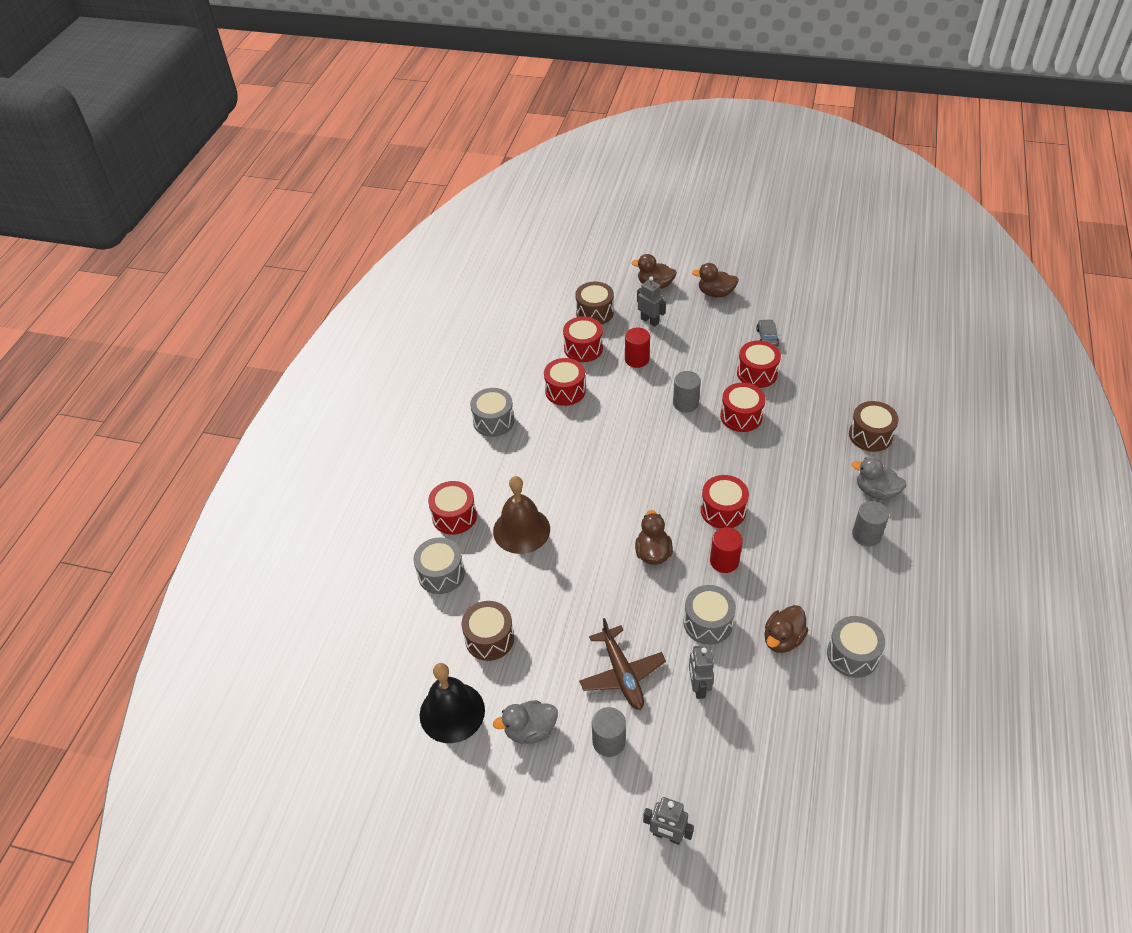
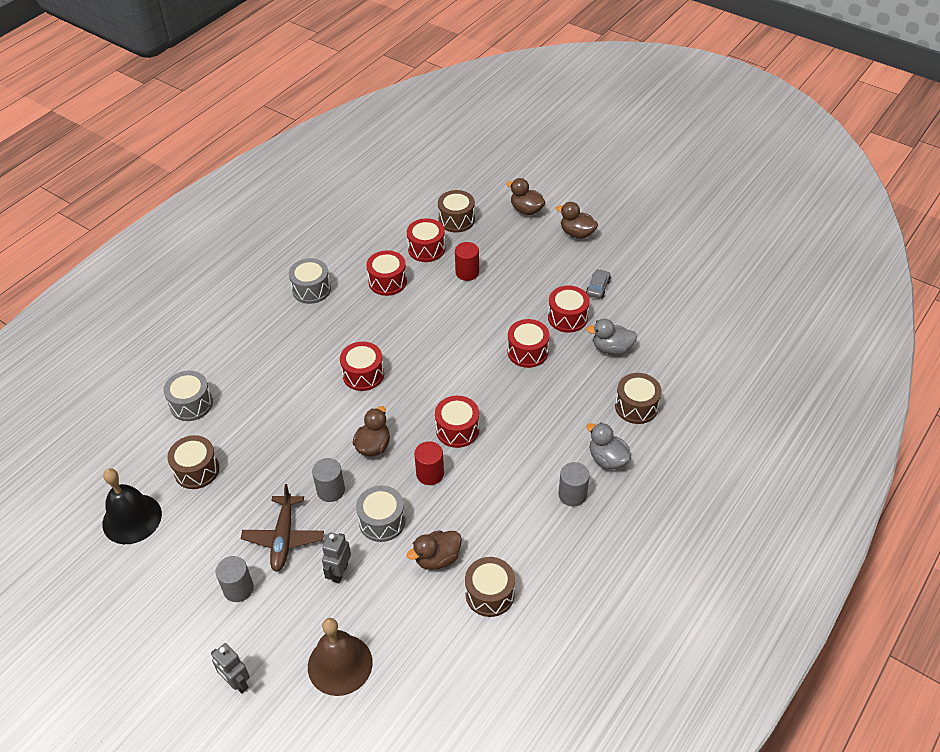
camera: 20 degrees right, 0 degrees up
(454, 516) = (230, 360): red drum -> red drum (363, 374)
(521, 530) = (277, 389): brown bell -> brown bell (340, 664)
(530, 730) = (182, 556): grey duck -> grey duck (611, 348)
(649, 321) = (500, 241): grey robot -> none
(685, 403) = (485, 325): grey cylinder -> grey cylinder (331, 490)
(852, 655) = (490, 594): grey drum -> brown drum

